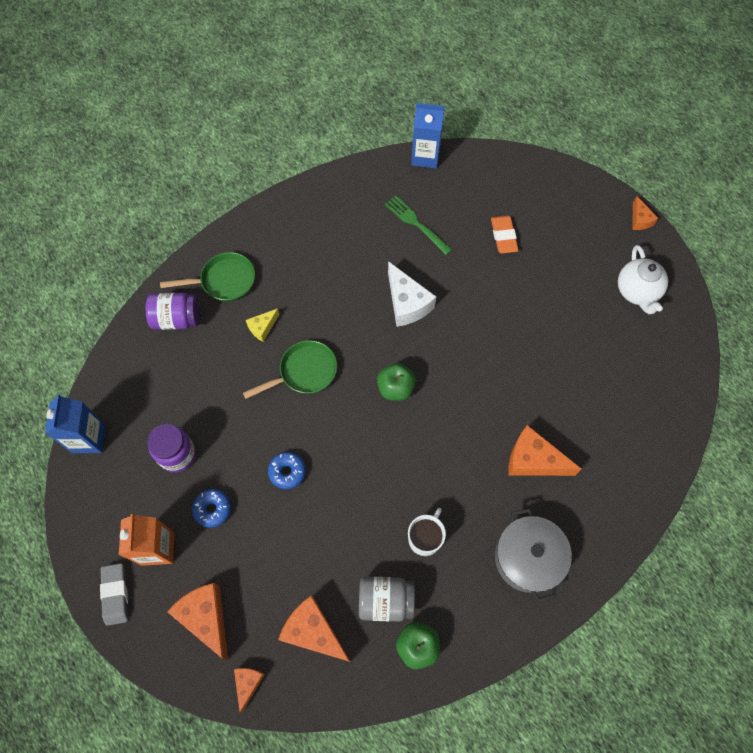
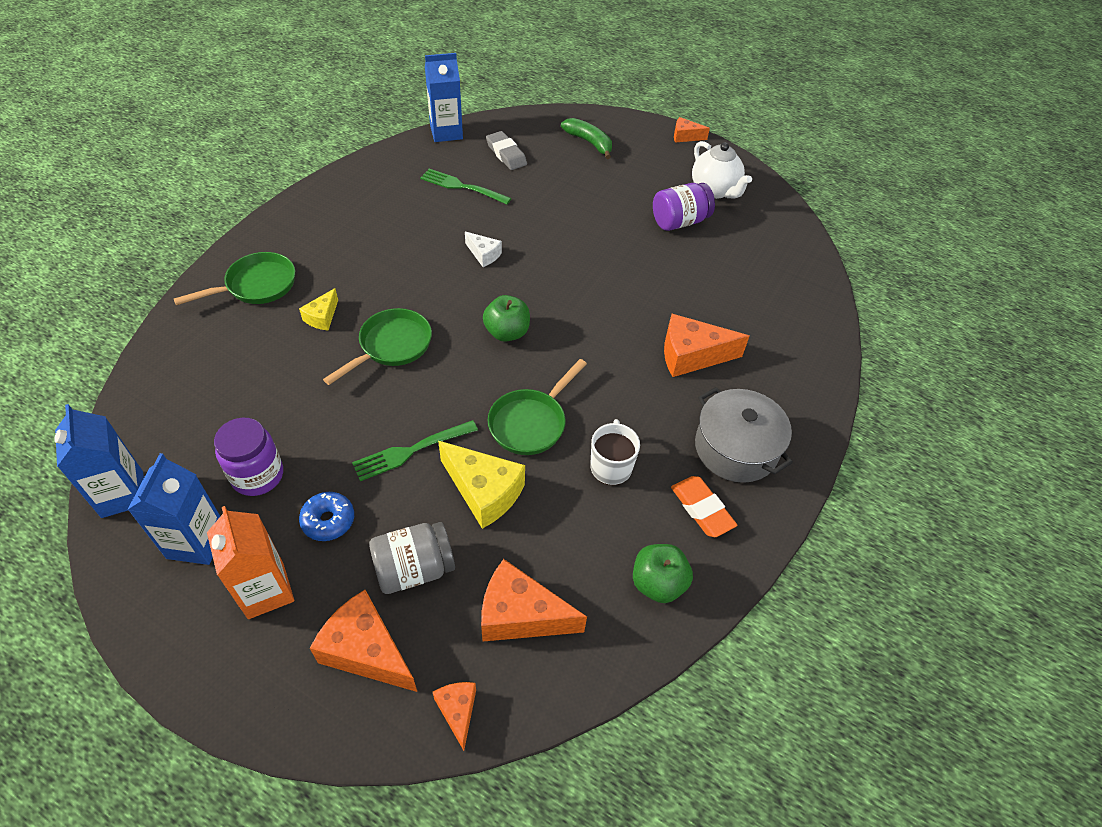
camera: 25 degrees left, 15 degrees down
(115, 594) = (221, 669): grey eraser -> grey eraser (506, 154)
(125, 494) = (196, 542): none -> blue carton
(177, 319) = (208, 336): purple jar -> purple jar (679, 221)
(287, 472) = (412, 450): blue donut -> green fork
(325, 525) = (484, 492): none -> yellow cheese
(381, 478) = (530, 423): none -> green pan
(386, 601) = (596, 547): grey jar -> grey jar (414, 569)
(407, 303) = (484, 255): white cheese -> white cheese, size x0.55
(503, 236) = (559, 177): orange eraser -> orange eraser (702, 509)
(547, 203) = (589, 142): none -> green banana
(639, 220) = (685, 136): orange cheese -> orange cheese turned 135 degrees clockwise

